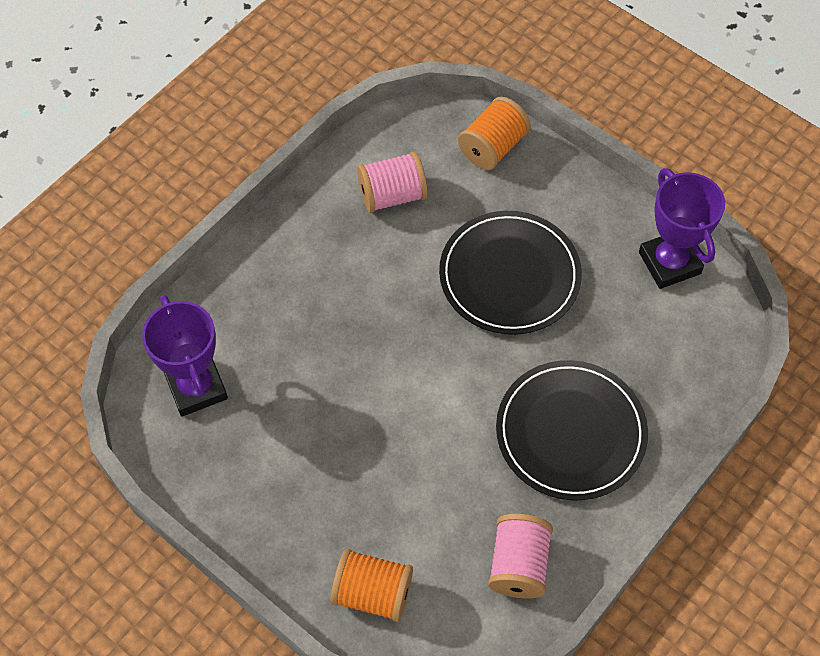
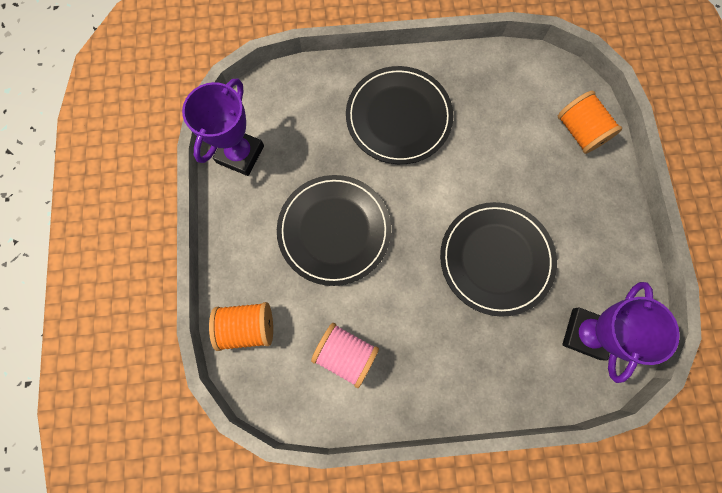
camera: 135 degrees left, 15 degrees up
(339, 380) = (496, 259): none -> black plate
(518, 565) = (492, 82): pink spool -> none

